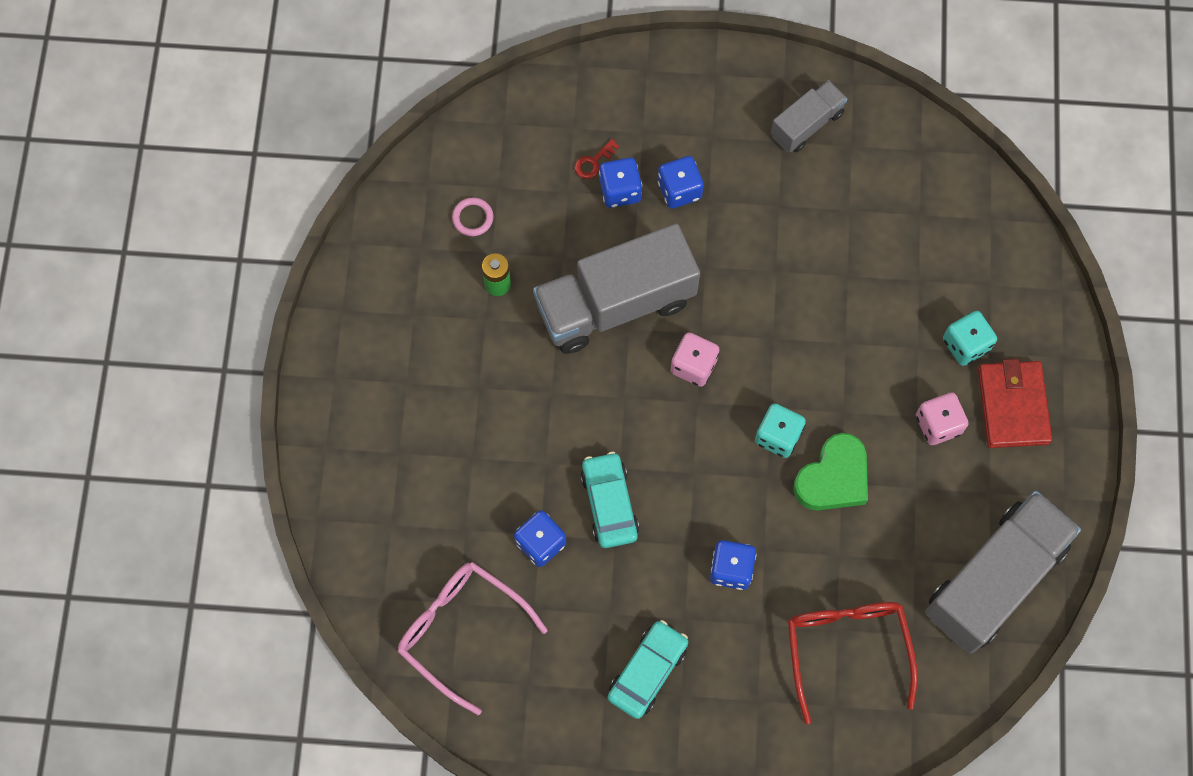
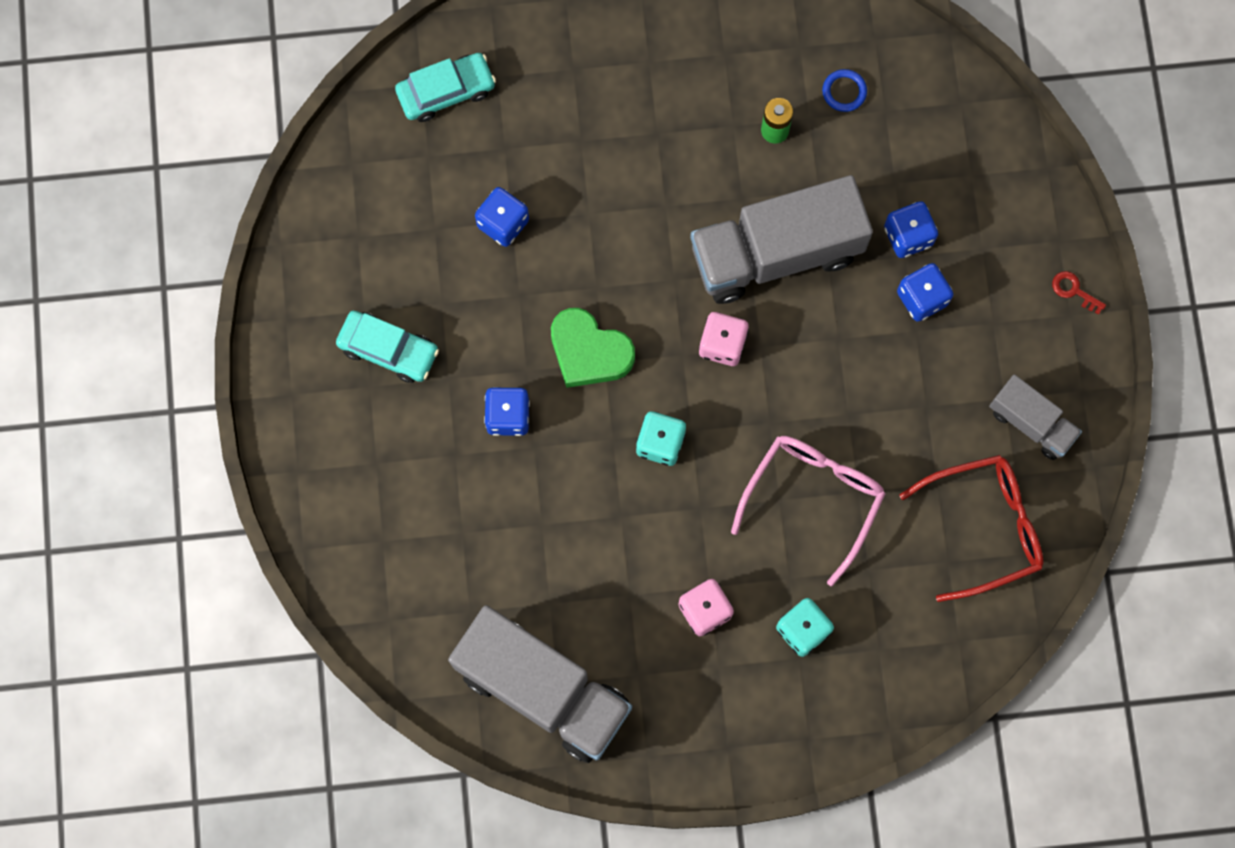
camera: 80 degrees right, 5 degrees up
(460, 630) = (401, 162): pink glasses -> pink glasses (814, 497)
(473, 218) = (844, 91): pink ring -> blue ring
(593, 162) = (935, 203): red key -> red key (1073, 290)
(609, 503) = (556, 283): turquoise car -> turquoise car (446, 91)
(615, 304) = (776, 253): grey truck -> grey truck turned 75 degrees counterclockwise
(833, 478) = (625, 507): green heart -> green heart (589, 351)
(846, 647) = (445, 545): red glasses -> red glasses (985, 526)
(1013, 406) = (741, 689): red wallet -> none

